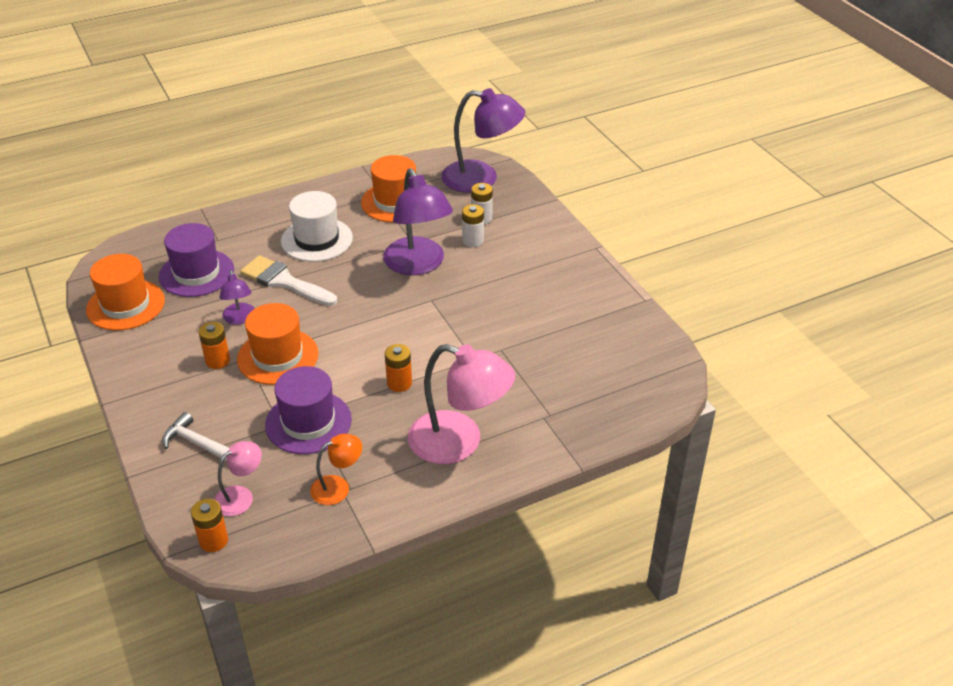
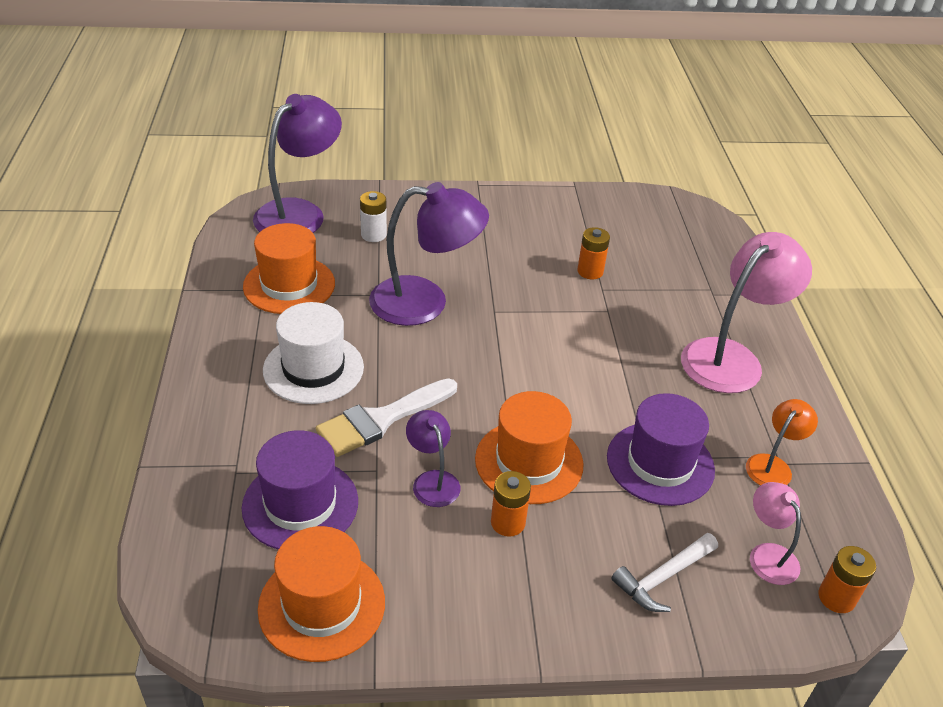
camera: 70 degrees left, 0 degrees up
(240, 319) = (432, 480): purple lamp -> purple lamp turned 120 degrees counterclockwise
(338, 487) = (773, 465): orange lamp -> orange lamp turned 45 degrees clockwise
(399, 383) = (623, 373): orange battery -> orange battery (590, 271)
(473, 240) = (409, 252): white battery -> none

